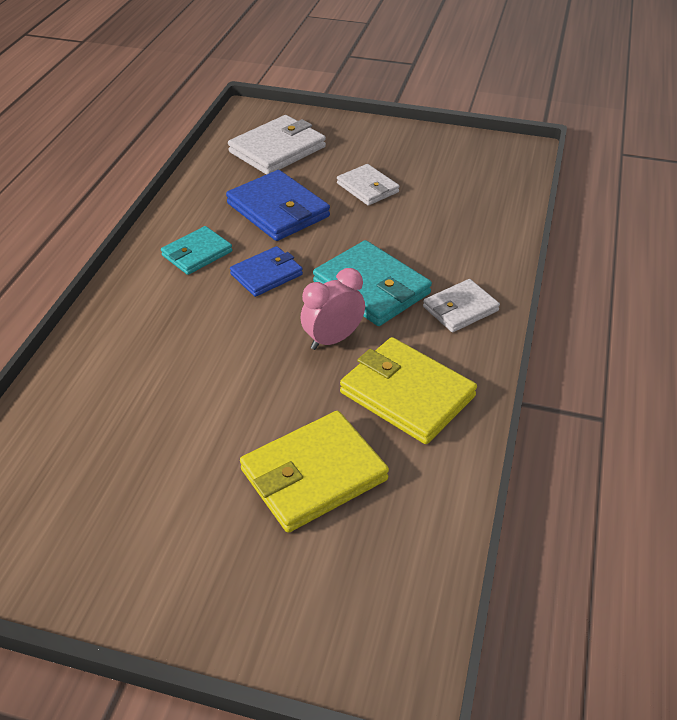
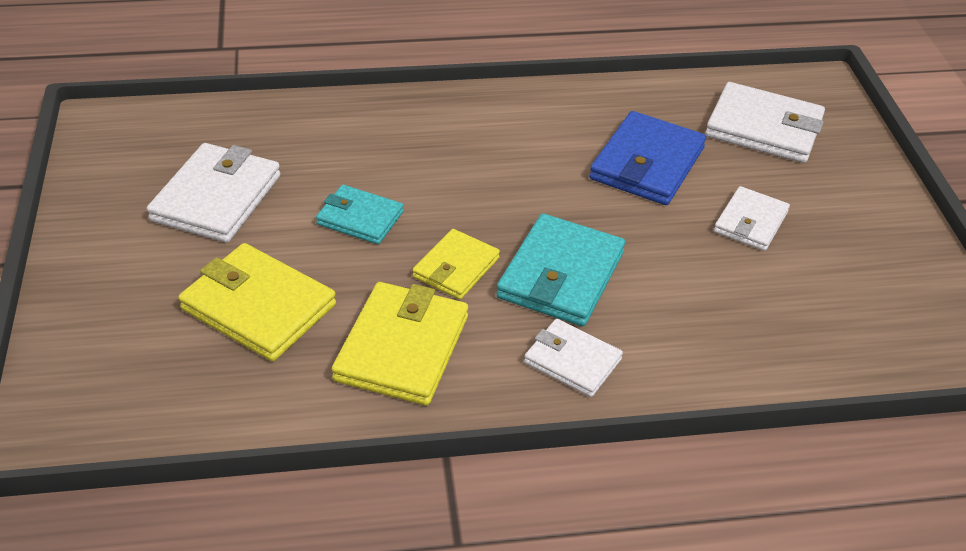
camera: 65 degrees right, 0 degrees up
(143, 474) = (216, 198): none -> white wallet
(197, 253) = (529, 131): turquoise wallet -> turquoise wallet (360, 218)
(266, 274) = (529, 189): blue wallet -> none
(333, 339) = (456, 268): pink clock -> yellow wallet

